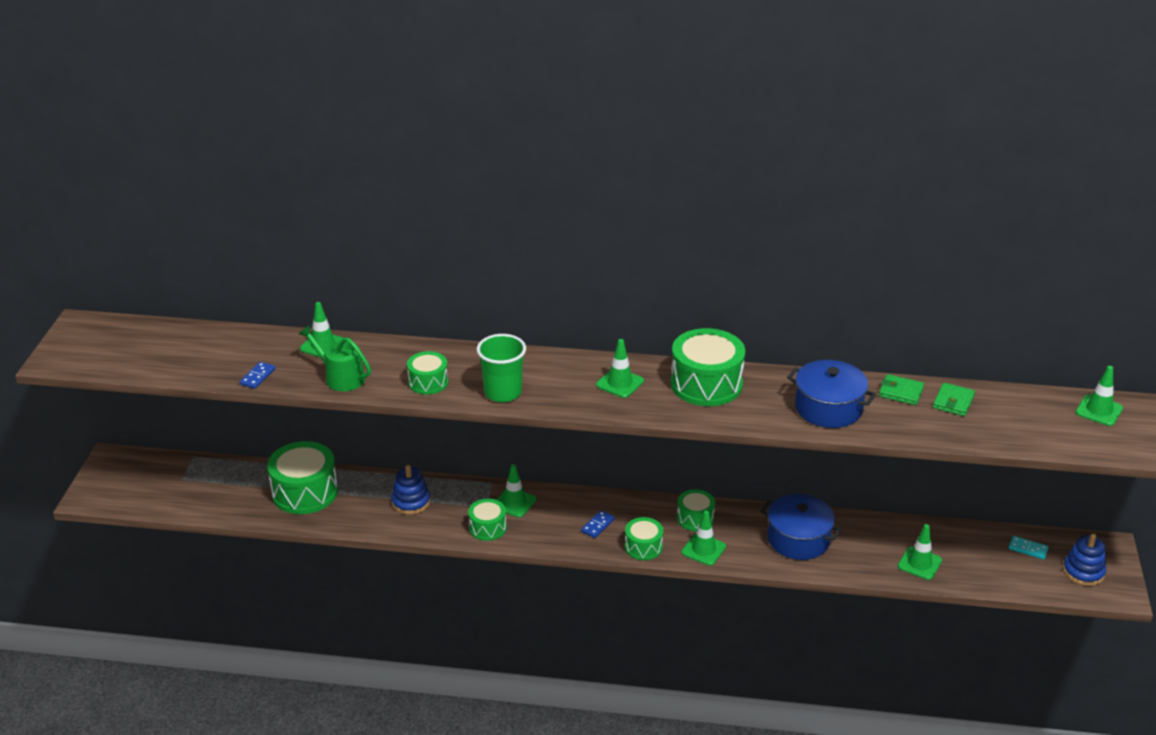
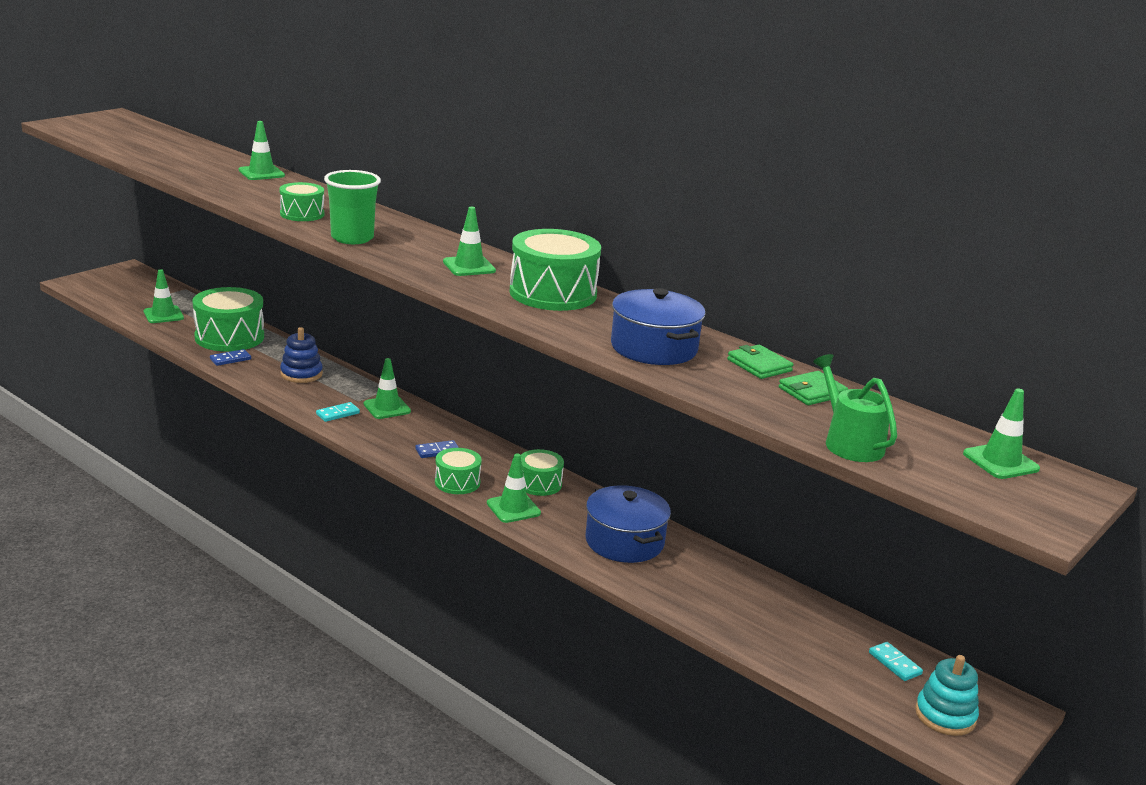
camera: 30 degrees right, 10 degrees down
(258, 377) = (178, 171): blue domino -> blue domino (230, 359)
(341, 377) = (239, 191): green watering can -> green watering can (850, 443)
(487, 528) = (338, 414): green drum -> turquoise domino
(919, 563) = (737, 617): green traffic cone -> green traffic cone (163, 315)
(1083, 572) = (945, 715): blue stacking toy -> turquoise stacking toy

